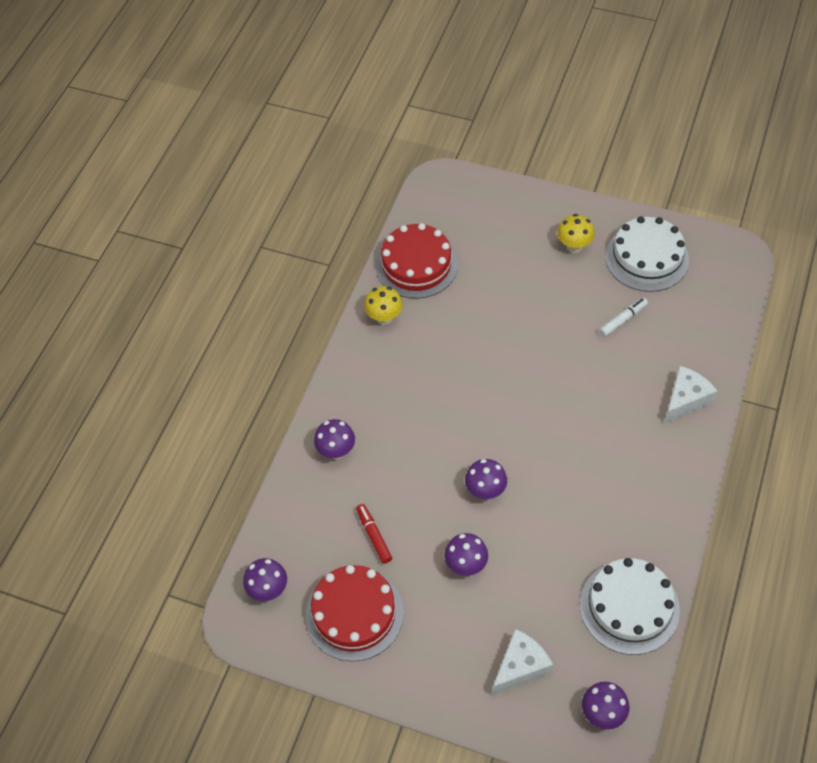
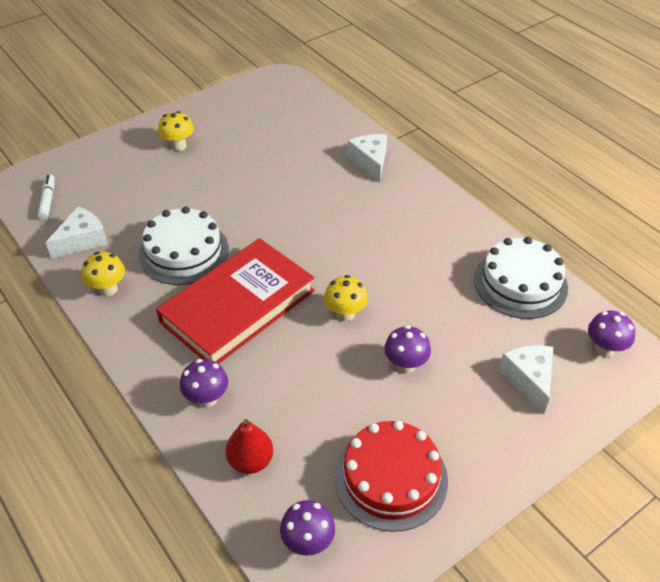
camera: 60 degrees left, 10 degrees down
(306, 513) = (250, 461): none -> red pear
(374, 536) = (321, 417): red marker -> none
(416, 265) = (82, 240): red cake -> white cheese
(434, 412) = (238, 306): none -> red book
(485, 491) = (345, 314): purple mushroom -> yellow mushroom
(623, 320) = (271, 156): white marker -> white marker (48, 200)
(647, 258) = (233, 118): white cake -> white cake (184, 252)

